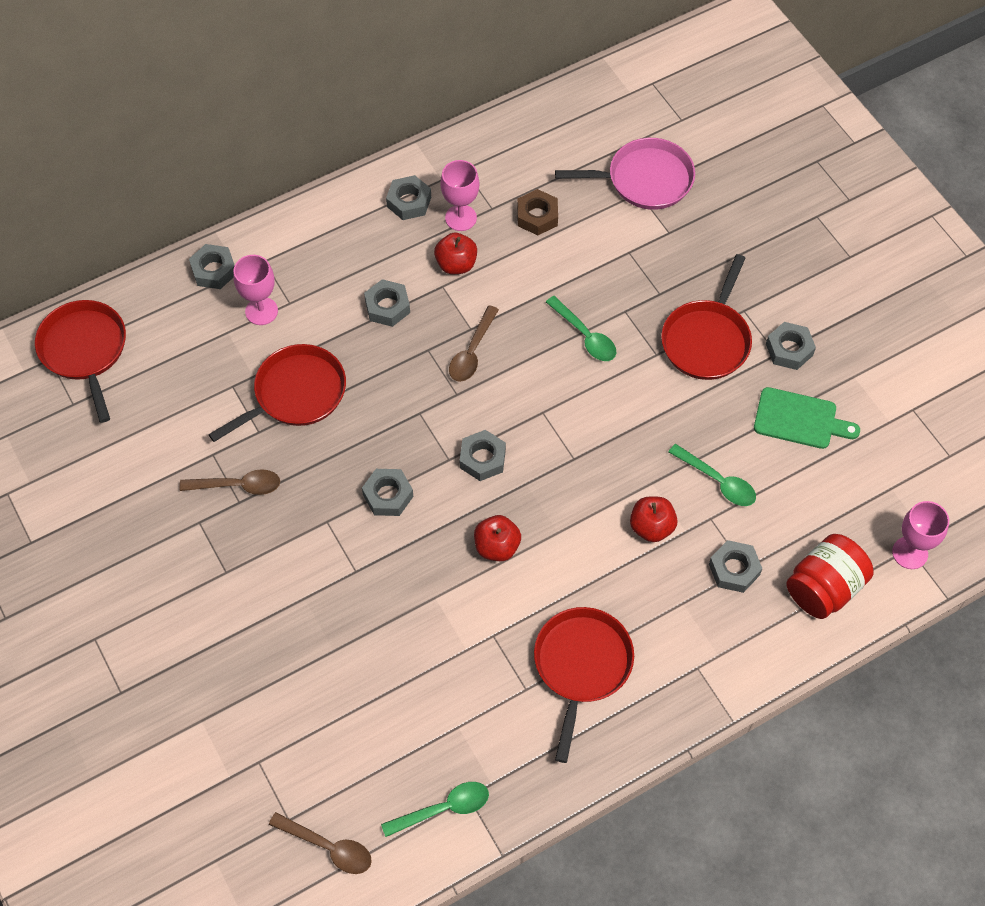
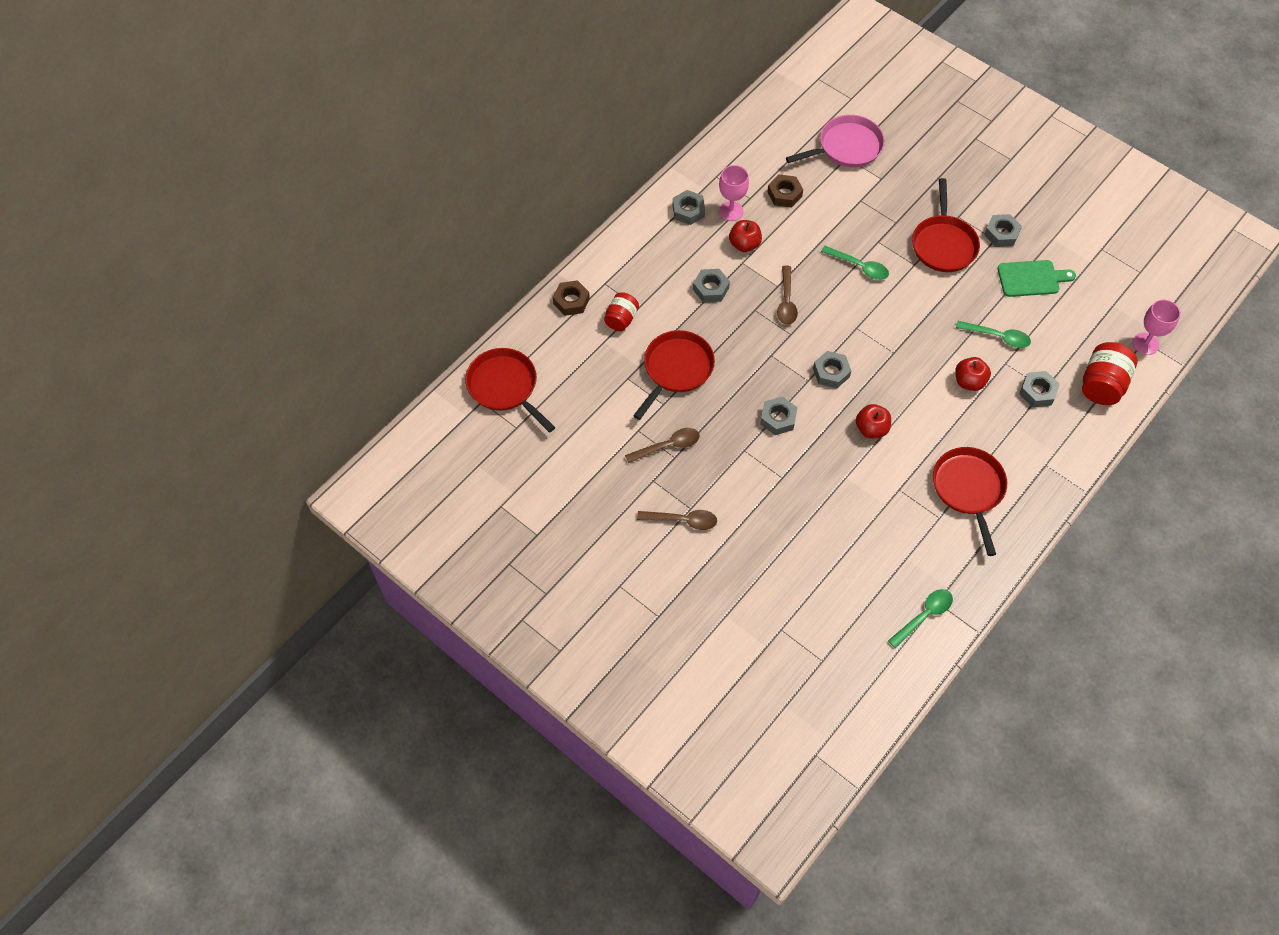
camera: 20 degrees left, 0 degrees up
(214, 270) = (571, 301): grey nut -> brown nut
(261, 311) = (621, 319): pink goblet -> red jar
(328, 847) = (858, 669): brown spoon -> brown spoon (682, 520)

